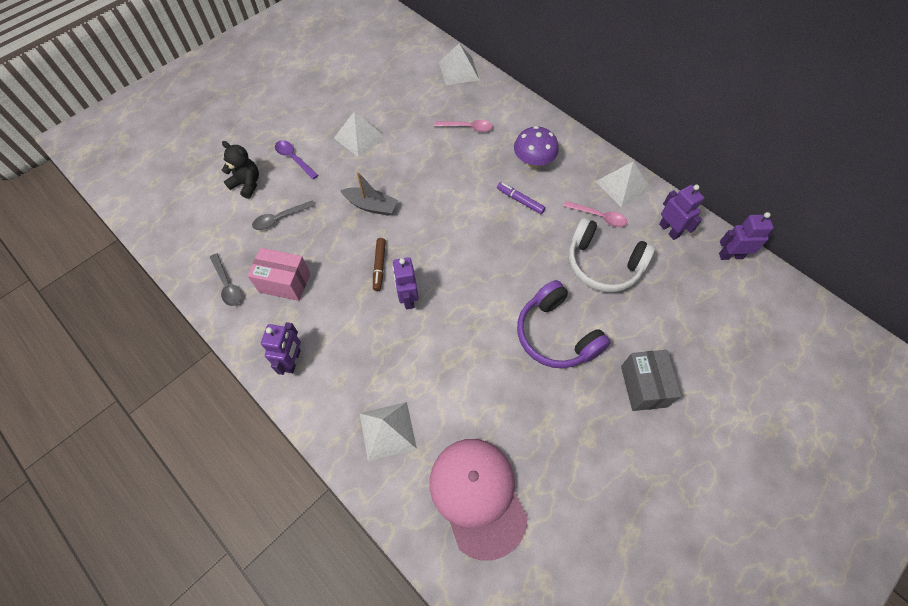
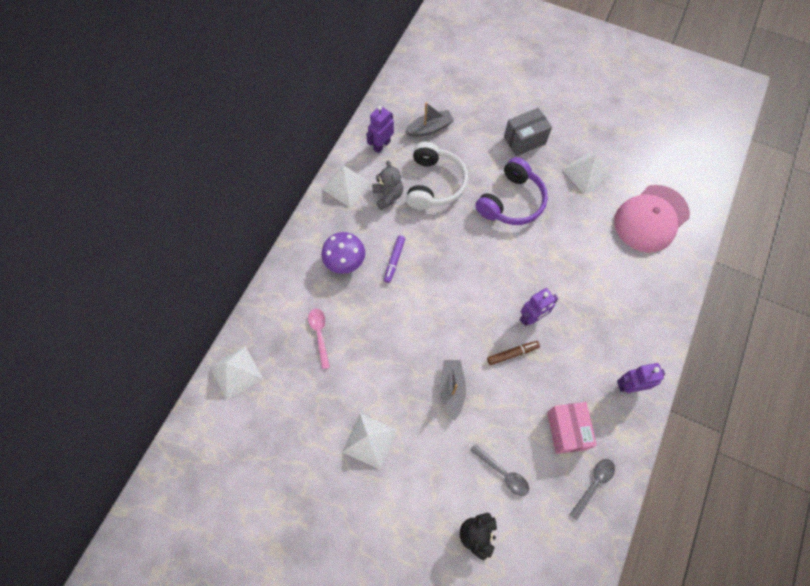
camera: 110 degrees left, 5 degrees up
(294, 158) = (424, 499): purple spoon -> none
(387, 430) = (642, 290): white pyramid -> white pyramid (586, 173)
(599, 217) = (388, 196): pink spoon -> grey teddy bear
(684, 284) = (429, 128): none -> grey boat
(730, 255) = (390, 103): purple robot -> none

